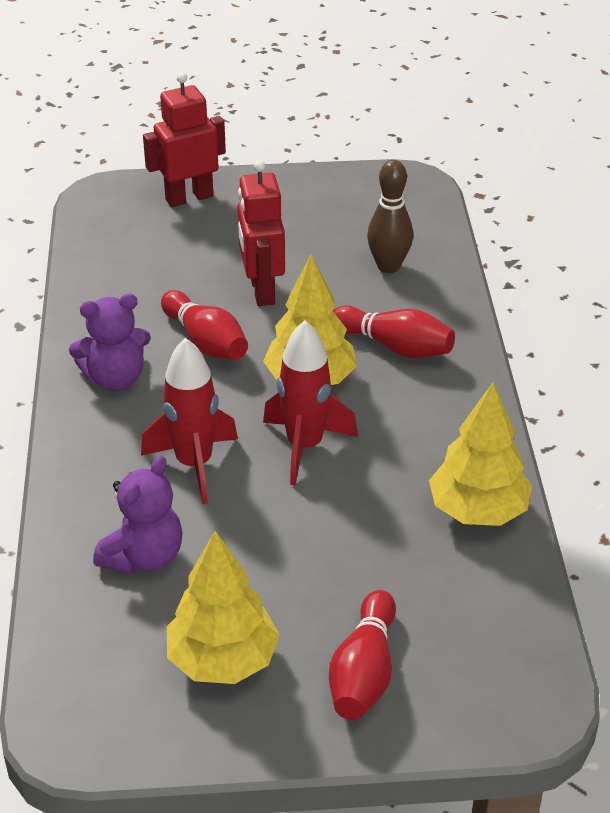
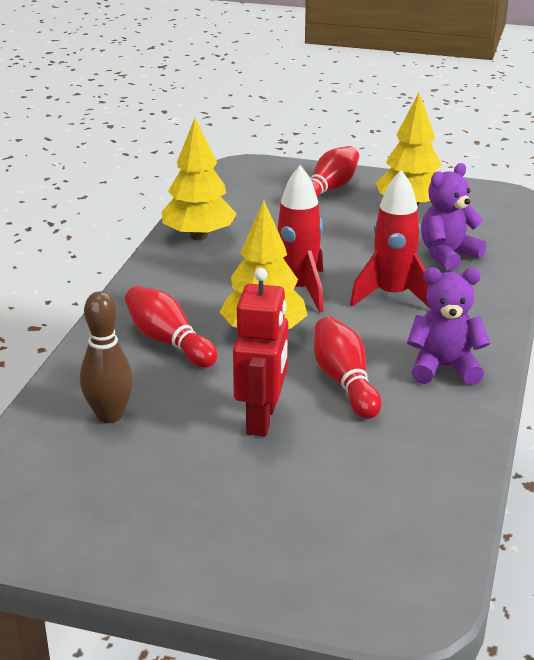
camera: 160 degrees left, 10 degrees down
(189, 198) = (289, 566): red robot -> none

